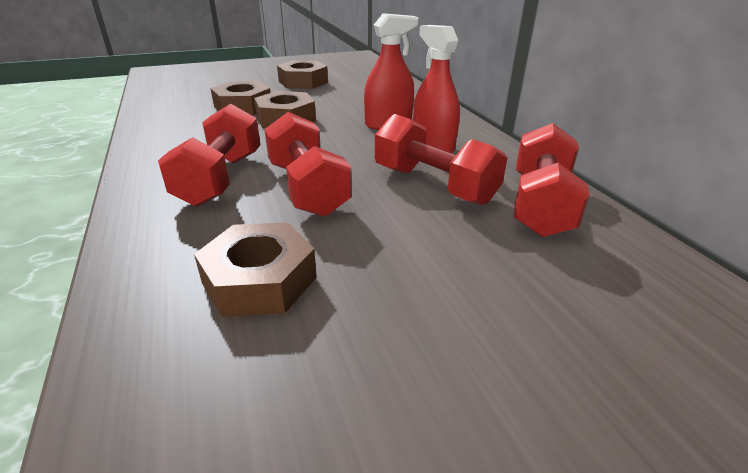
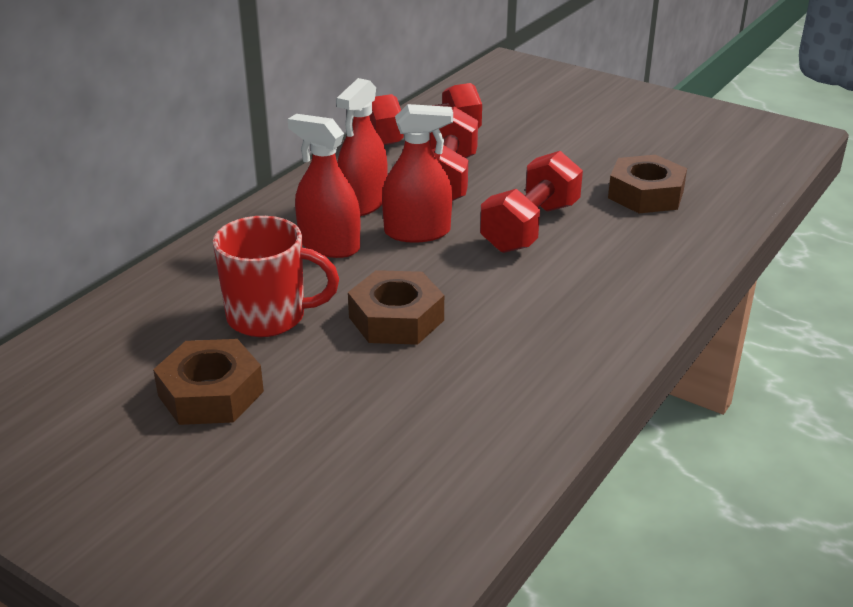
camera: 125 degrees left, 0 degrees up
(220, 178) = (578, 275): red dumbbell -> none
(243, 106) = (394, 380): brown nut -> none
(339, 99) = (269, 317): none -> red mug
(366, 149) = (417, 232): none -> red spray bottle

